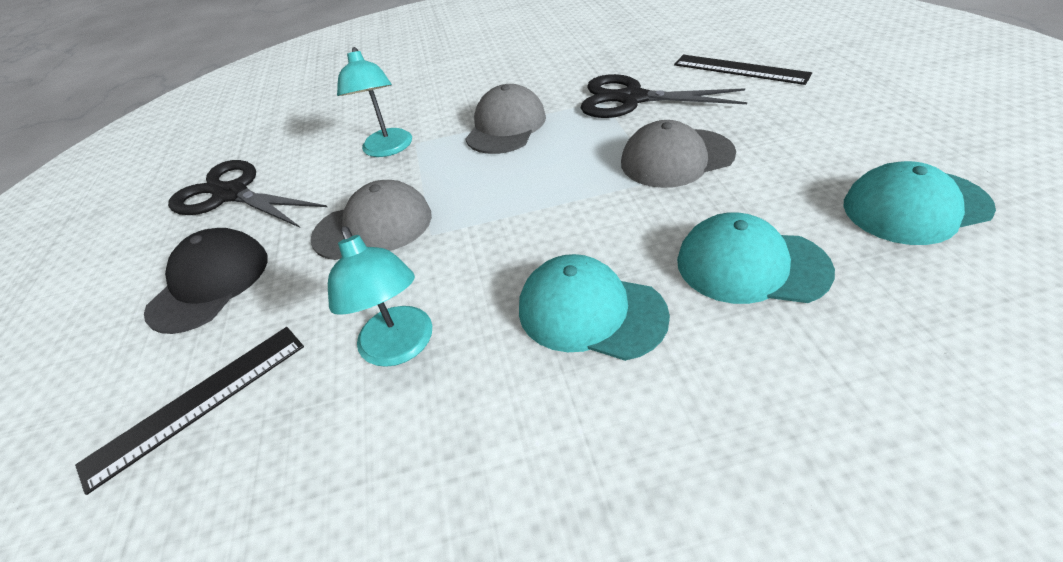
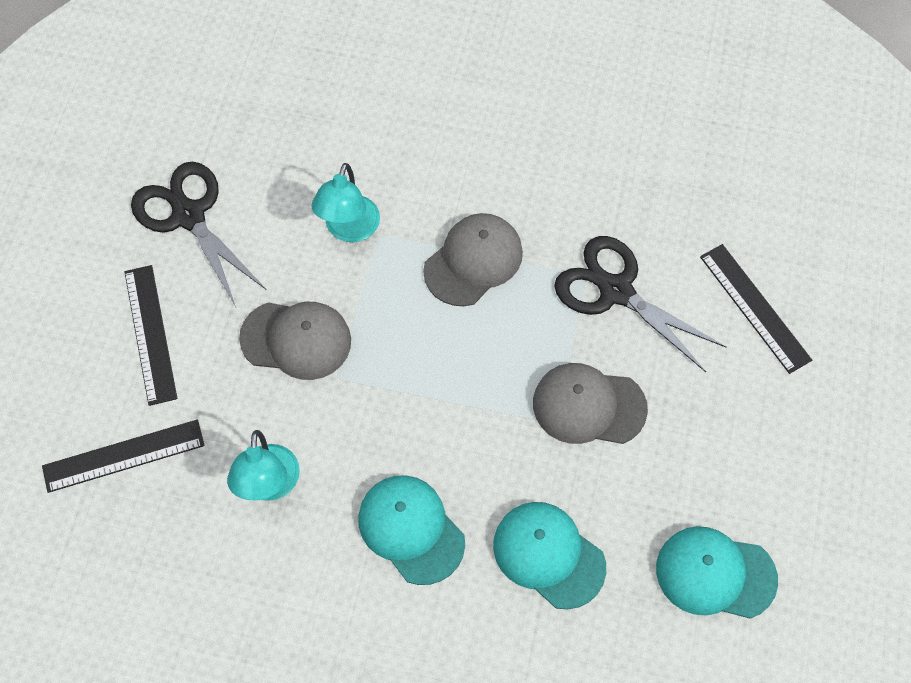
camera: 20 degrees right, 20 degrees up
(210, 283) = (150, 334): black cap -> black ruler

